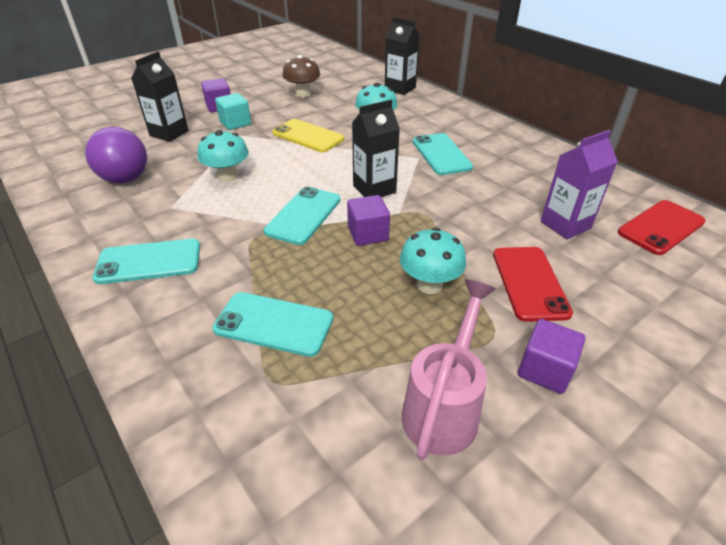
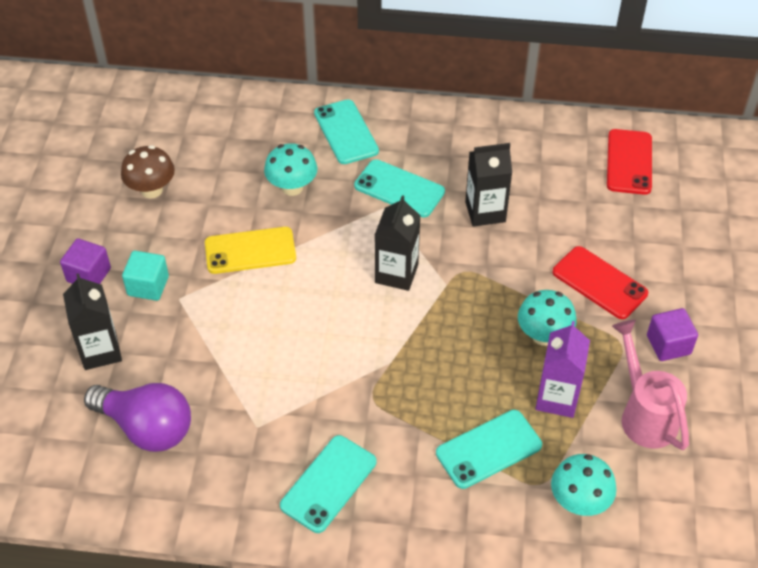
camera: 45 degrees left, 10 degrees up
(228, 176) = (252, 356): turquoise mushroom -> turquoise mushroom (579, 502)
(304, 215) = (379, 345): turquoise phone -> turquoise phone (346, 132)
(368, 234) = (450, 324): purple cube -> none
(400, 88) = (244, 111): black carton -> black carton (485, 212)
(565, 225) = (570, 207): purple carton -> purple carton (557, 398)

